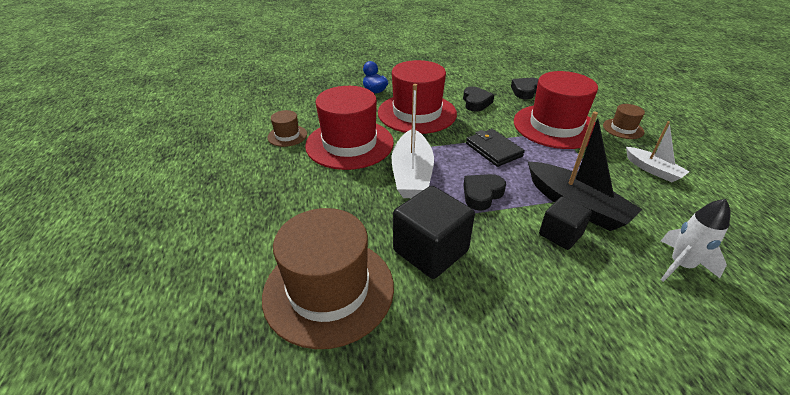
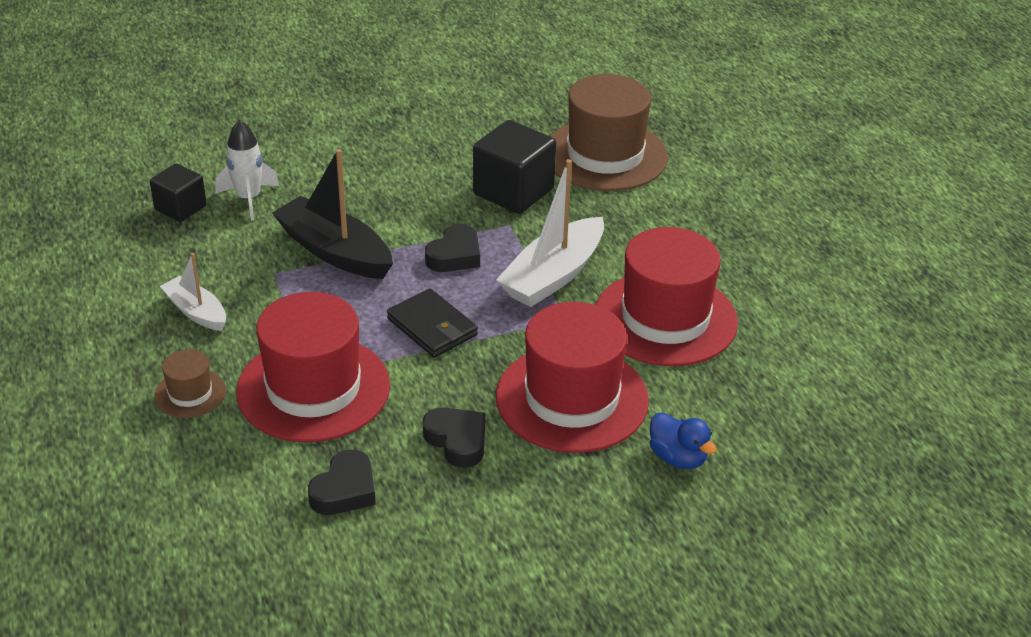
camera: 170 degrees right, 0 degrees up
(287, 136) = (775, 325): brown hat -> none
(412, 174) = (553, 276): white boat -> white boat turned 135 degrees counterclockwise
(476, 102) = (457, 441): black heart -> black heart turned 150 degrees clockwise
(560, 234) = (366, 217): black cube -> black cube (180, 208)

